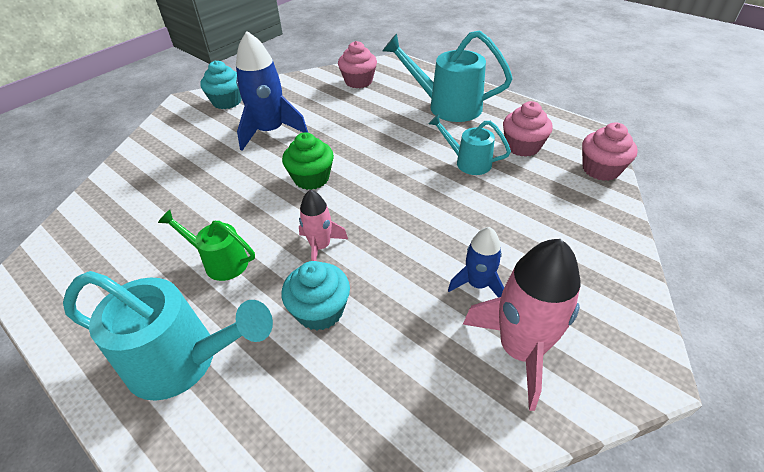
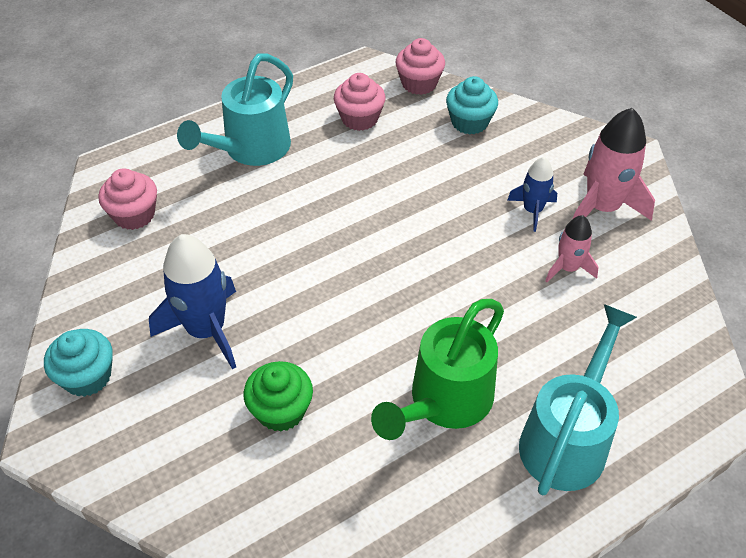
camera: 75 degrees left, 5 degrees up
(220, 262) = (444, 402): green watering can -> green watering can, size x1.73
(311, 178) = (332, 301): green cupcake -> green cupcake (281, 410)
(320, 246) = (450, 311): pink rocket -> pink rocket (568, 268)
(320, 311) = (534, 325): turquoise cupcake -> turquoise cupcake (469, 122)
(468, 162) = (366, 165): turquoise watering can -> none

